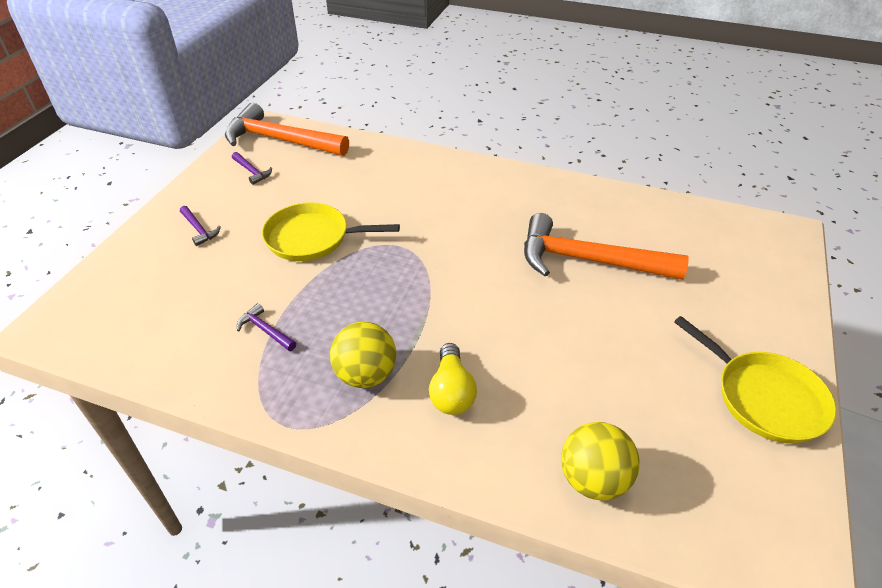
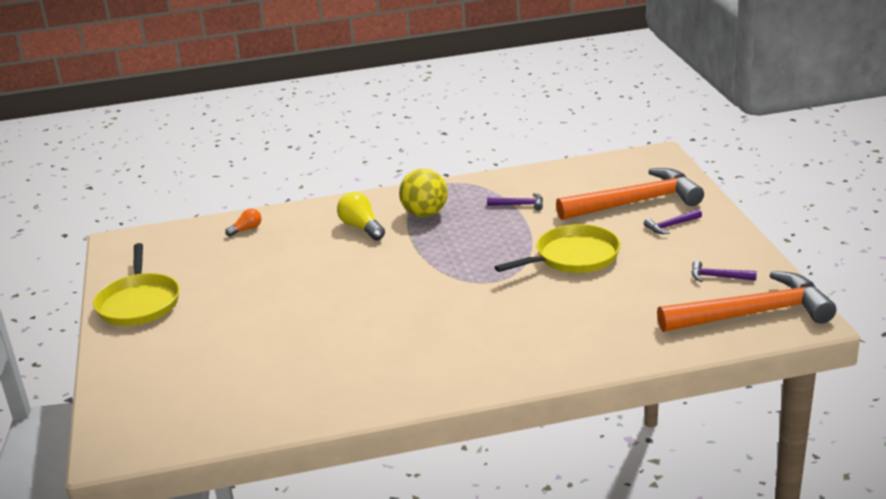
camera: 150 degrees right, 15 degrees down
(199, 229) = (671, 226): purple hammer -> purple hammer turned 45 degrees counterclockwise
(588, 260) = (315, 336): orange hammer -> orange hammer (635, 202)
(593, 479) = (246, 229): yellow ball -> orange light bulb
(764, 398) = (139, 303): yellow pan -> yellow pan turned 120 degrees counterclockwise

